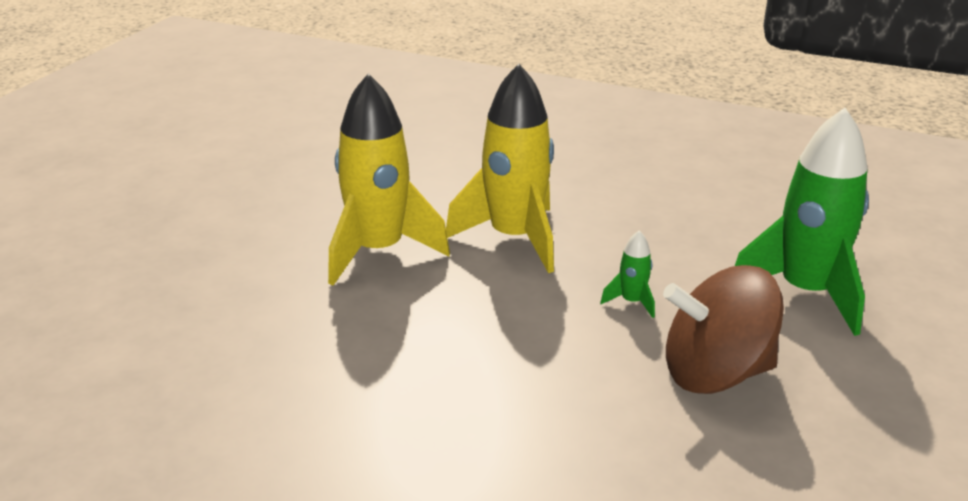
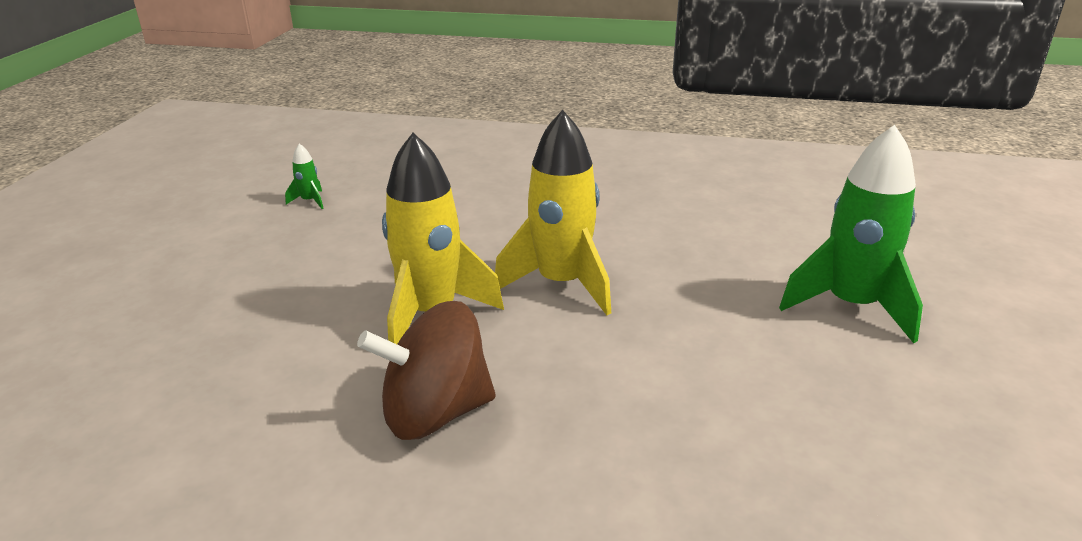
camera: 10 degrees left, 0 degrees up
(631, 302) = (697, 335): green rocket -> green rocket (310, 201)
(715, 373) = (805, 400): brown spinning top -> brown spinning top (435, 413)

